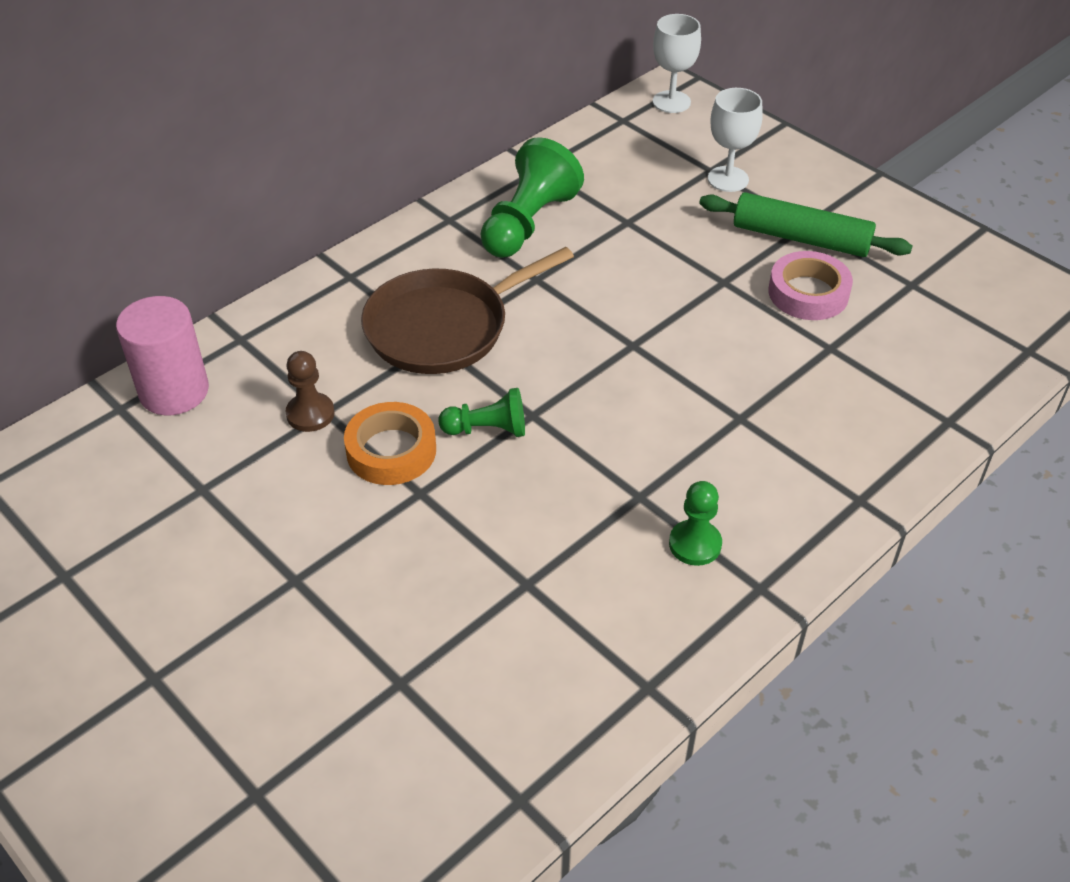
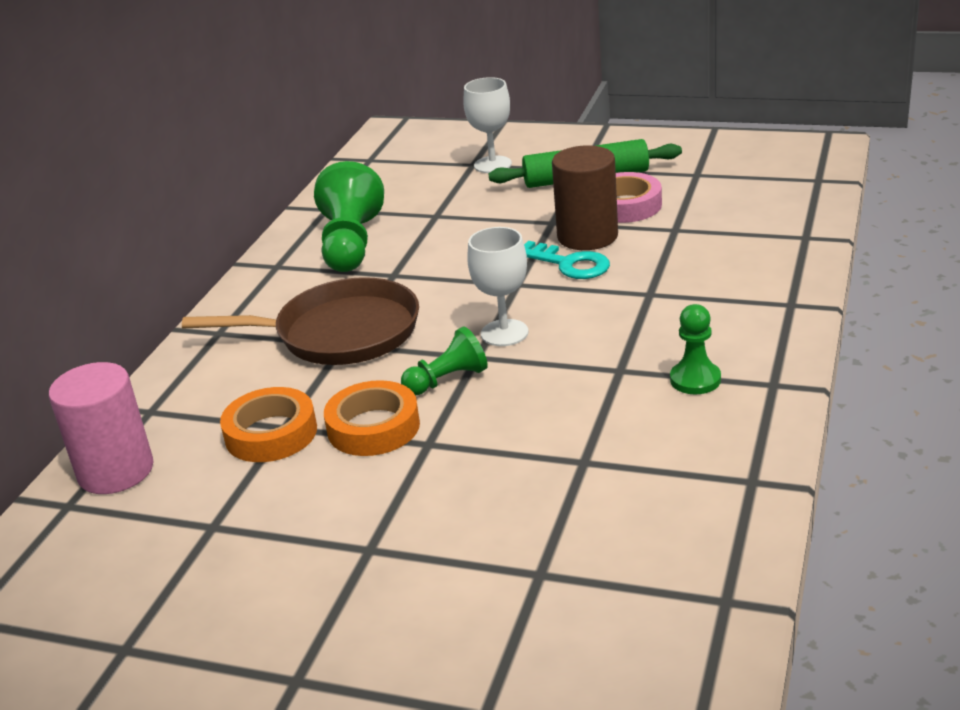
camera: 25 degrees left, 15 degrees down
(310, 414) = (271, 433): brown pawn -> orange tape
(443, 328) = (340, 333): brown pan -> brown pan turned 120 degrees counterclockwise
(671, 102) = (399, 137): white goblet -> white goblet (504, 333)
(697, 343) = (569, 264): none -> turquoise key
(741, 316) = (587, 236): none -> brown cylinder

